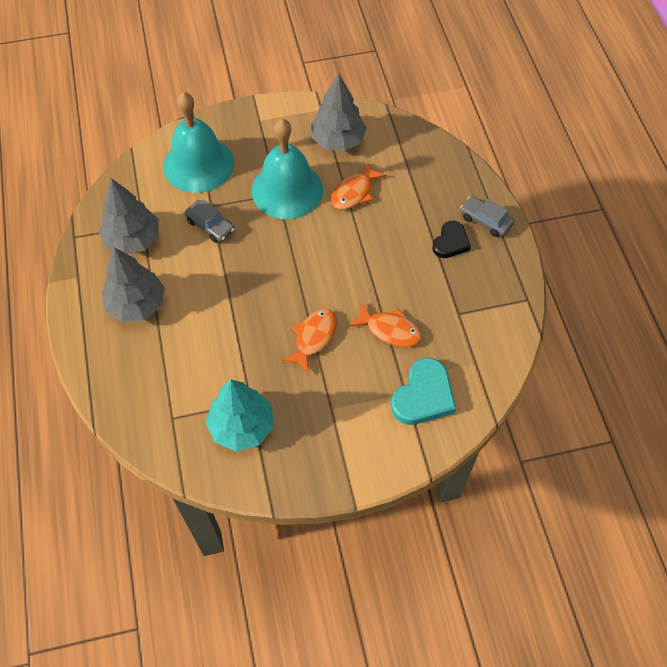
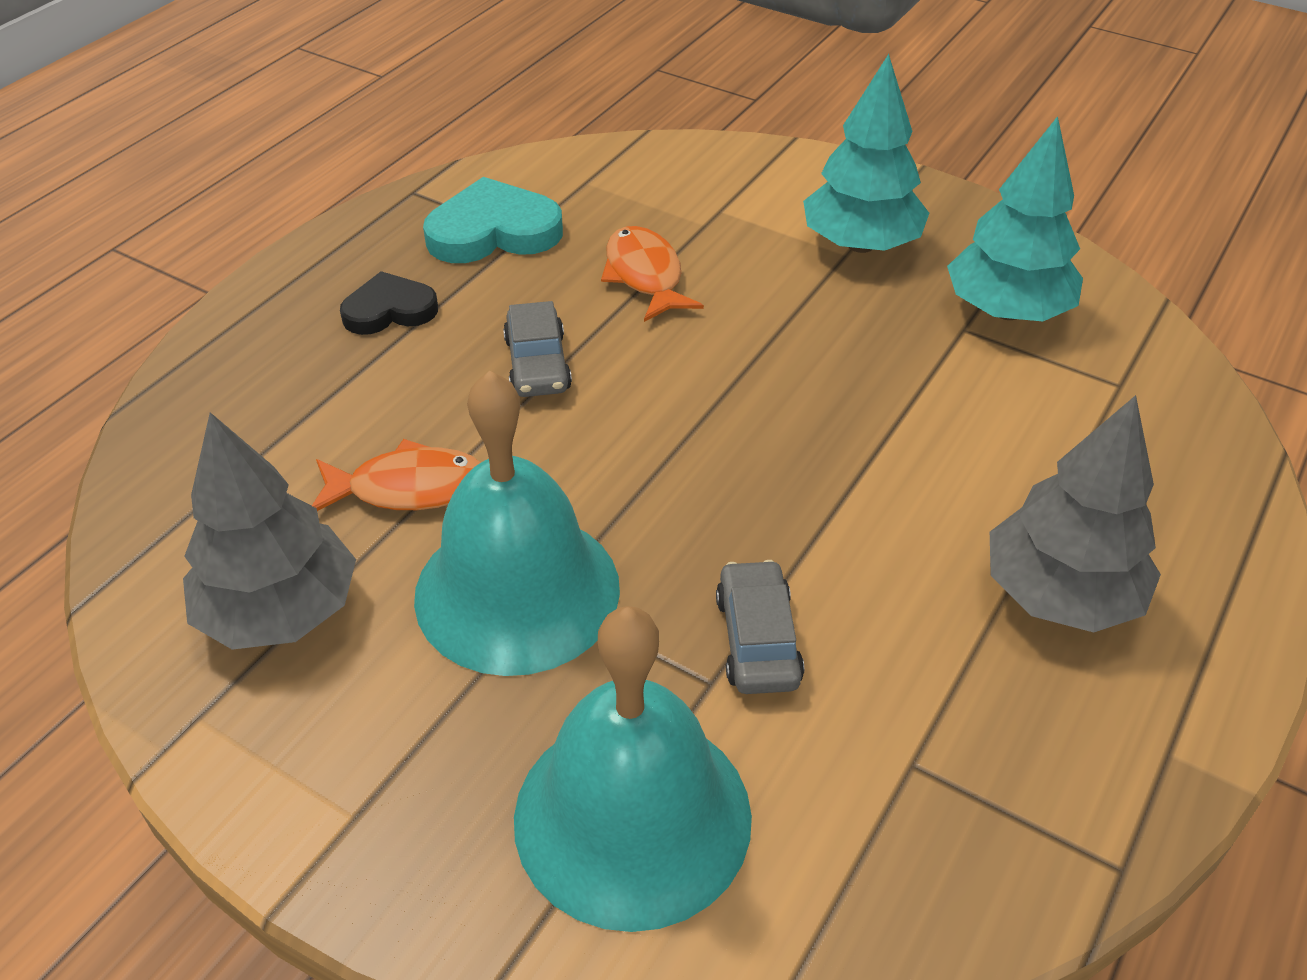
camera: 135 degrees left, 15 degrees down
(133, 240) = (966, 742): grey tree -> none
(313, 338) = (773, 337): orange fish -> none
(330, 419) = (860, 244): none -> turquoise tree
(423, 396) = (701, 194): turquoise heart -> turquoise heart (493, 231)
(485, 220) = (293, 300): grey car -> grey car (537, 364)

